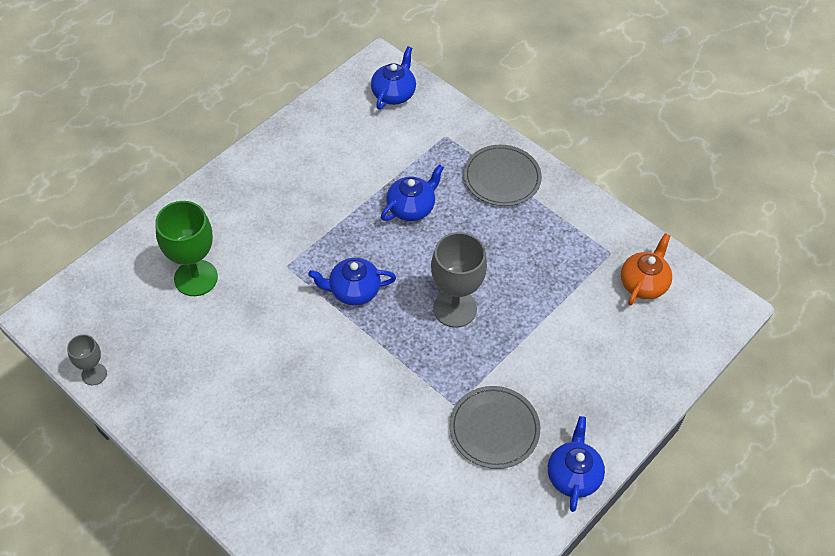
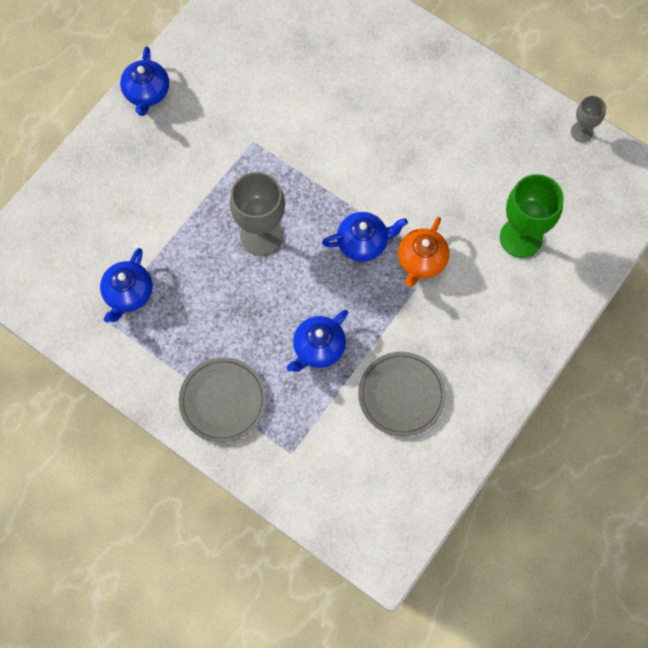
camera: 175 degrees right, 15 degrees up
(394, 93) = (360, 511): blue teapot -> blue teapot (128, 294)
(494, 429) = (216, 124): grey plate -> grey plate (401, 395)
(643, 283) = (72, 286): orange teapot -> orange teapot (421, 261)

